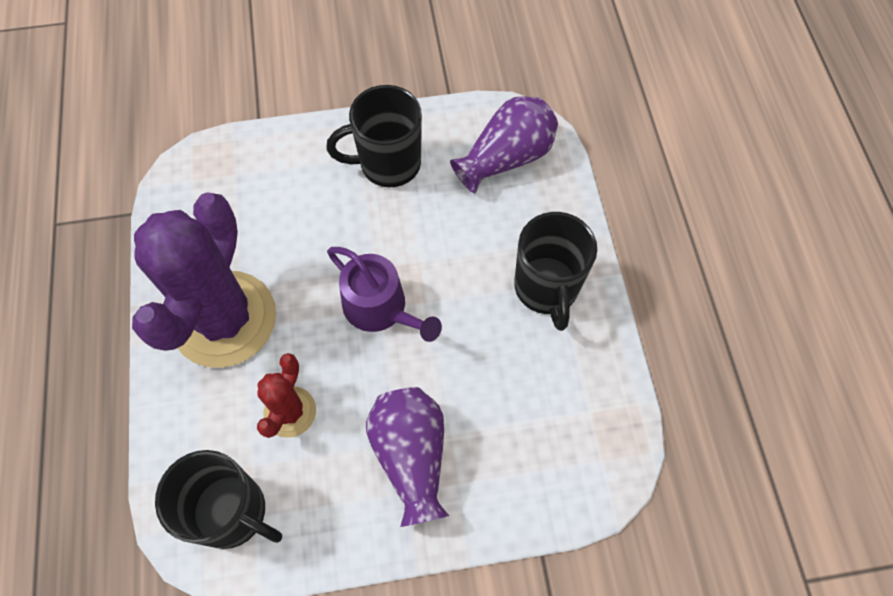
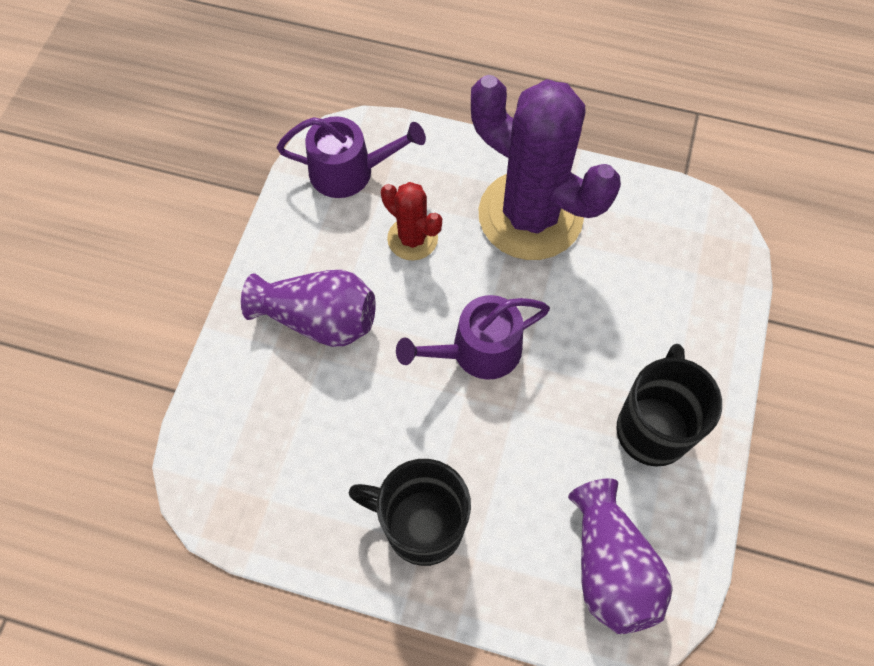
camera: 115 degrees right, 0 degrees up
(232, 512) = (349, 171): black mug -> purple watering can

